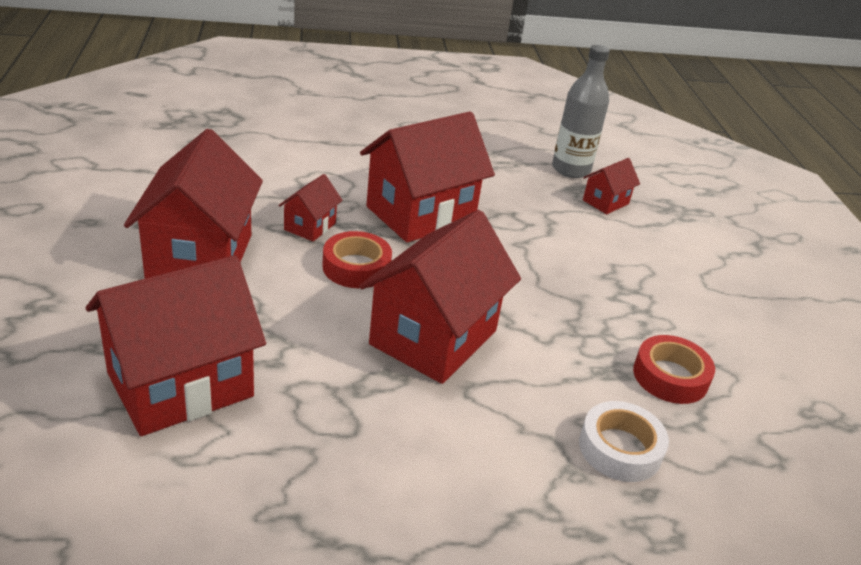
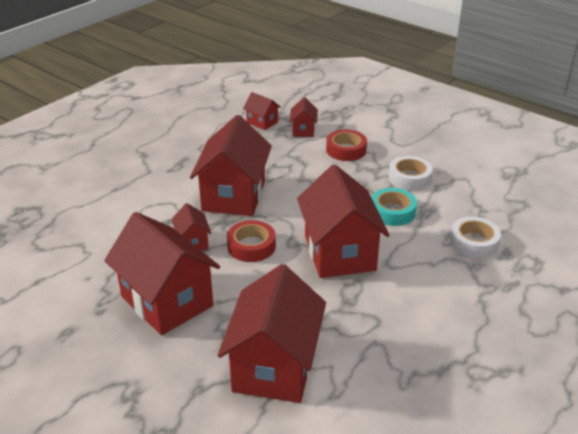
camera: 40 degrees left, 0 degrees up
(569, 343) = (392, 212): none -> turquoise tape
(571, 169) = (262, 122): grey bottle -> red house
(656, 325) = (409, 178): none -> white tape
(670, 376) = (446, 197): red tape -> red tape (346, 150)

